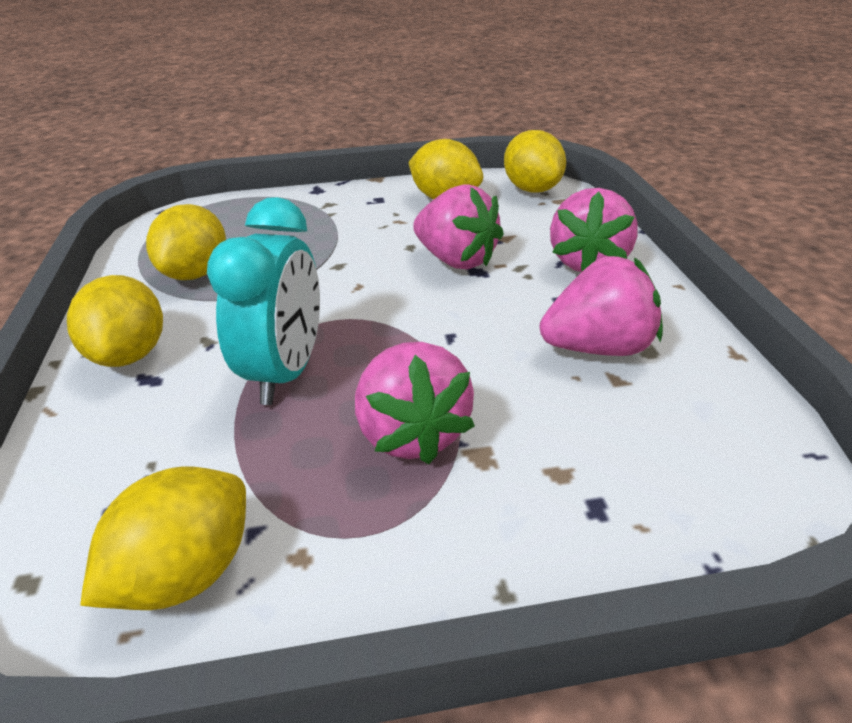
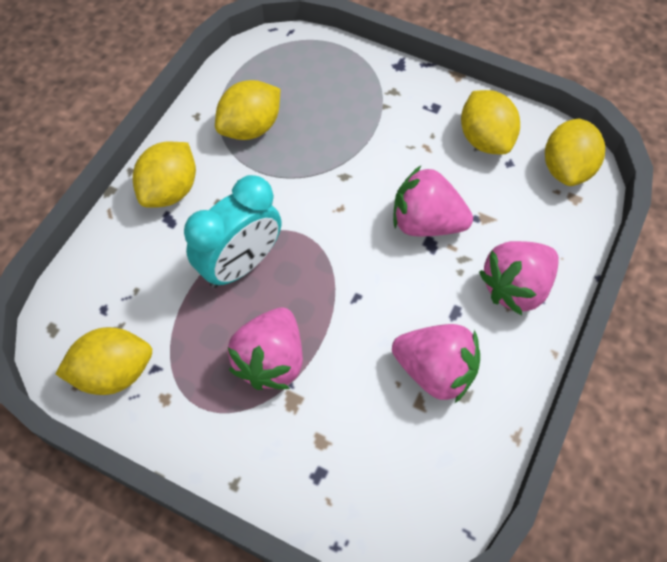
camera: 35 degrees right, 25 degrees up
(456, 260) = (426, 223): pink strawberry -> pink strawberry turned 120 degrees clockwise

